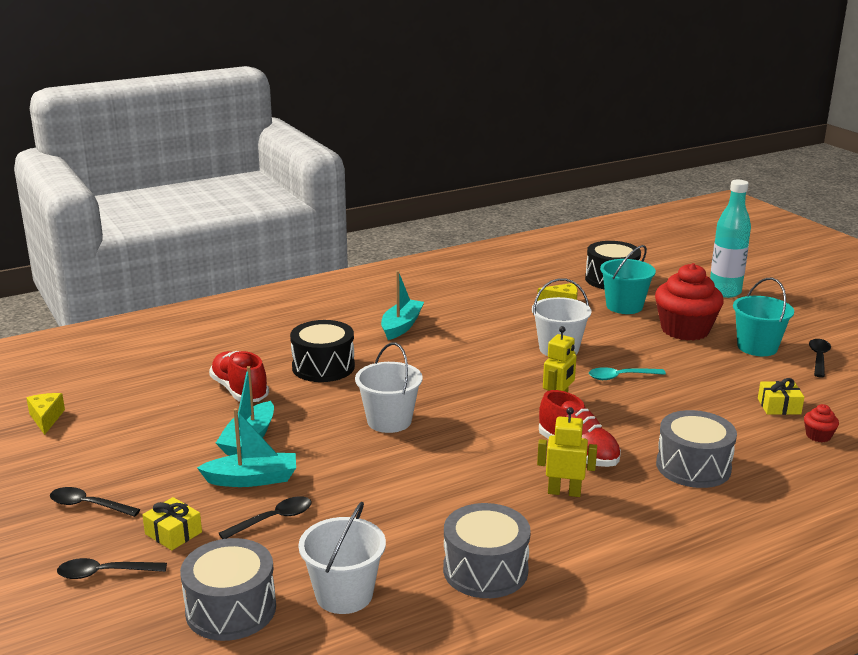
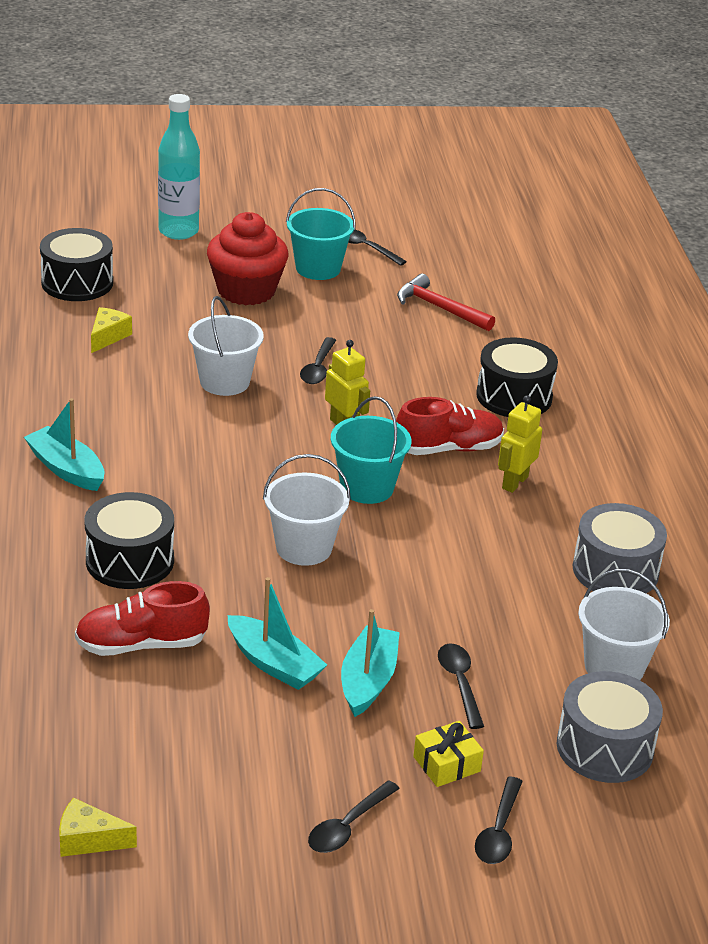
camera: 70 degrees left, 10 degrees up
(621, 377) = (318, 368): turquoise spoon -> black spoon
(624, 306) = (156, 302): turquoise bucket -> turquoise bucket (367, 487)
(693, 467) = (514, 396): grey drum -> black drum
(779, 406) = (440, 308): yellow gift -> red hammer
(818, 436) = (503, 313): red cupcake -> none

